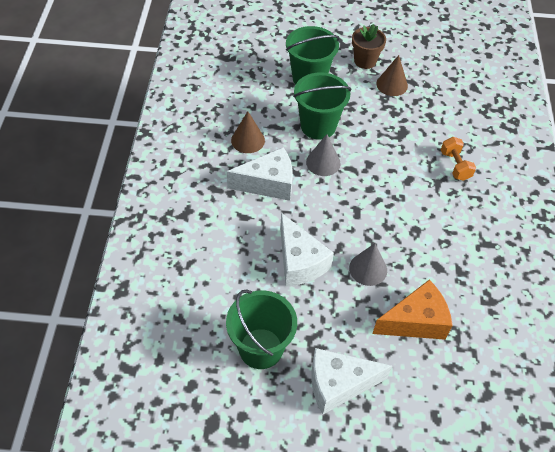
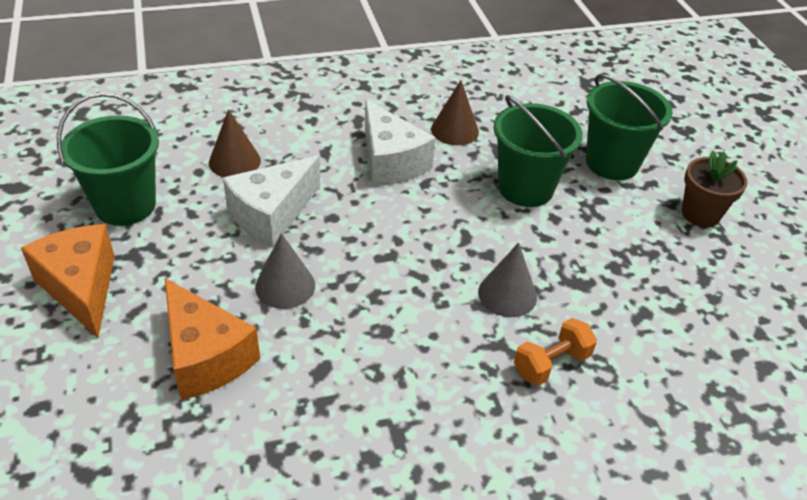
camera: 70 degrees right, 10 degrees down
(323, 162) = (459, 205): grey cone -> grey cone (507, 294)
(338, 384) = (81, 287): white cheese -> orange cheese
(392, 84) = (675, 253): brown cone -> brown cone (234, 161)

